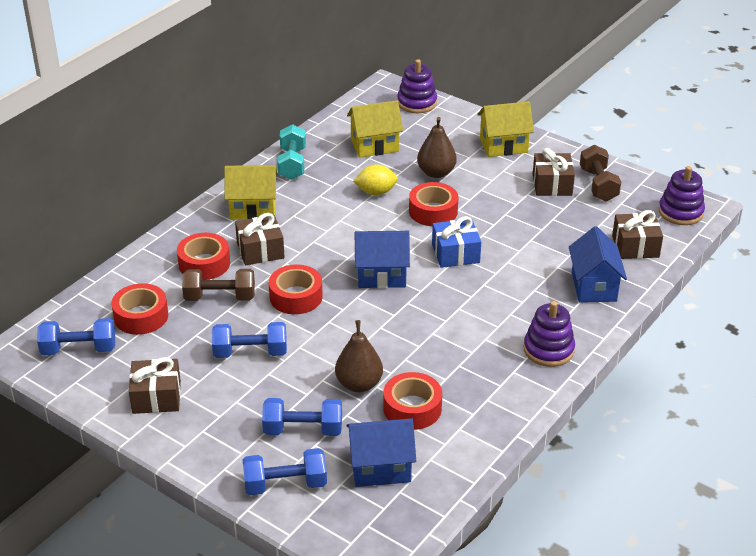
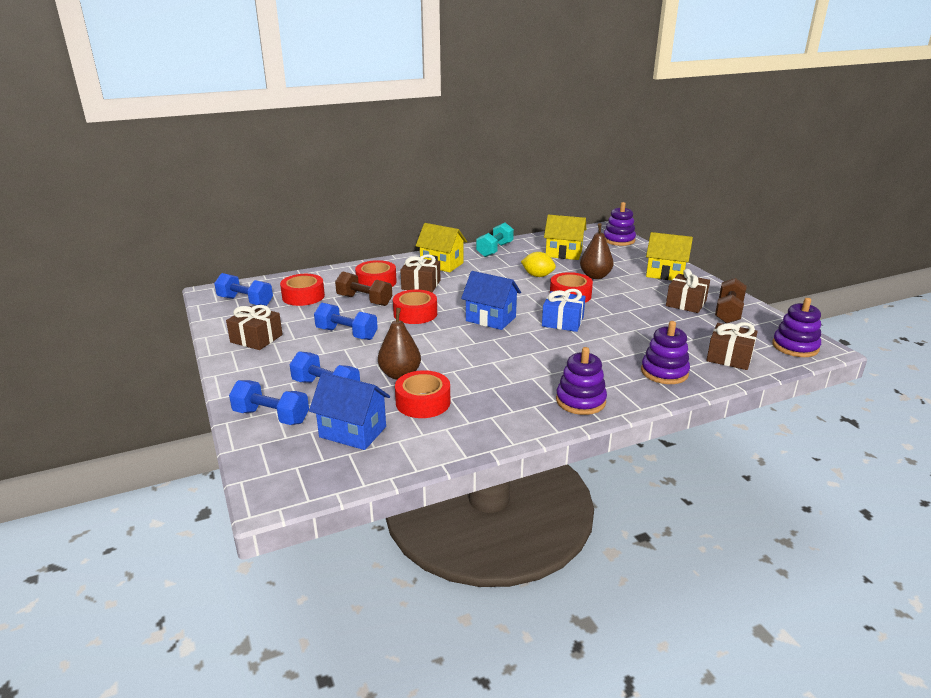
camera: 30 degrees right, 10 degrees down
(594, 287) = (664, 372): blue house -> purple stacking toy

